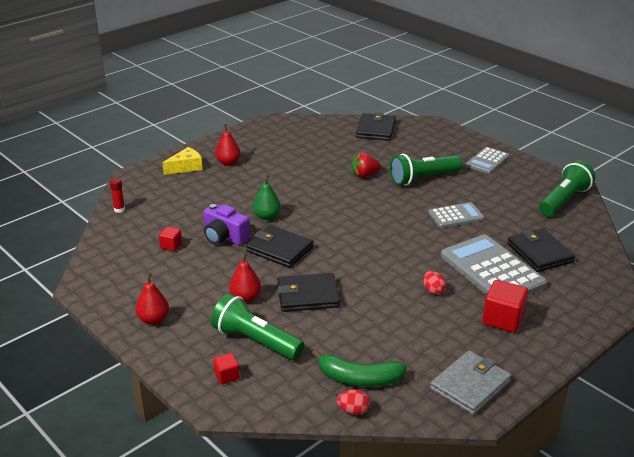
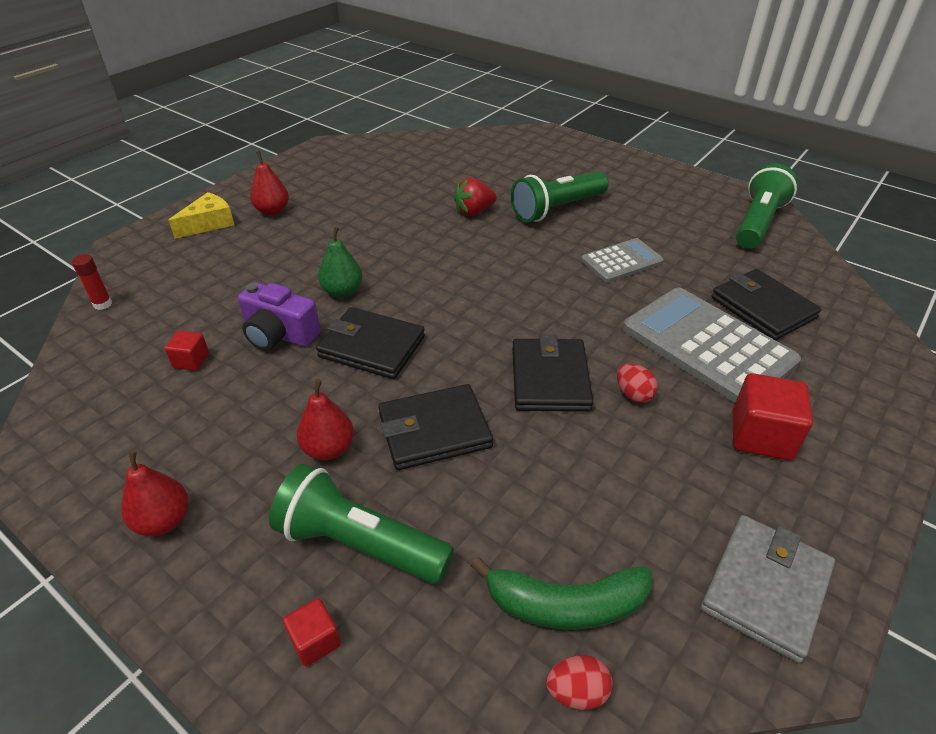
camera: 10 degrees left, 10 degrees up
(376, 129) = (472, 146): black wallet -> black wallet (550, 379)
(487, 161) = (634, 177): grey calculator -> none

